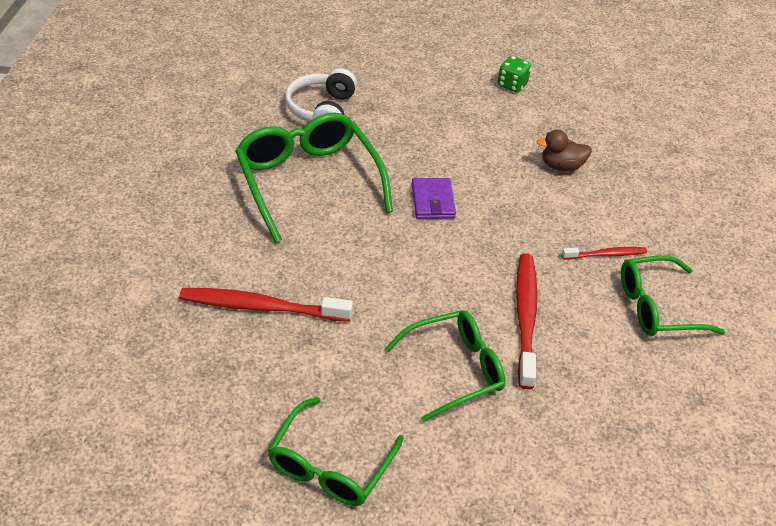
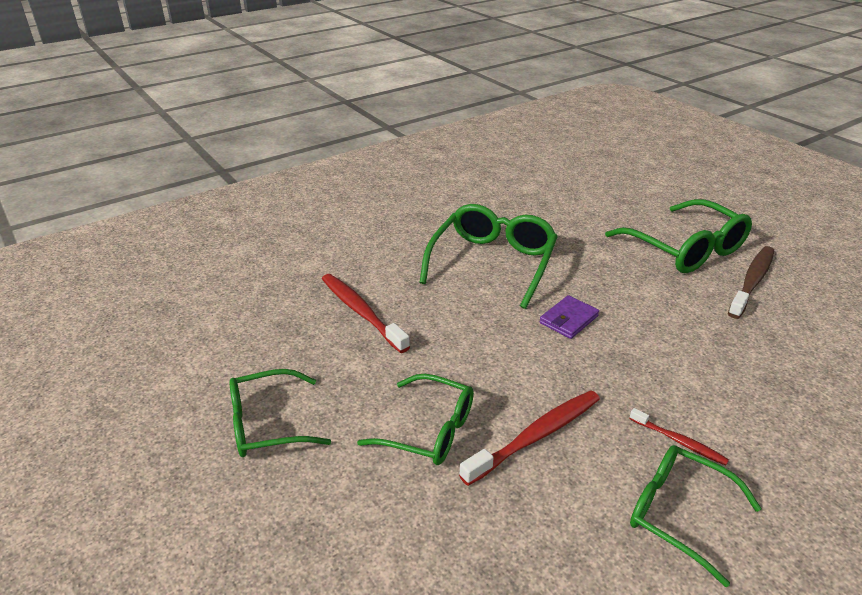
camera: 50 degrees right, 10 degrees down
(322, 110) = (561, 229): white headphones -> none
(438, 78) = (685, 249): none -> green glasses
(512, 85) = (752, 281): green dice -> brown toothbrush
(561, 166) = (724, 356): brown duck -> none

